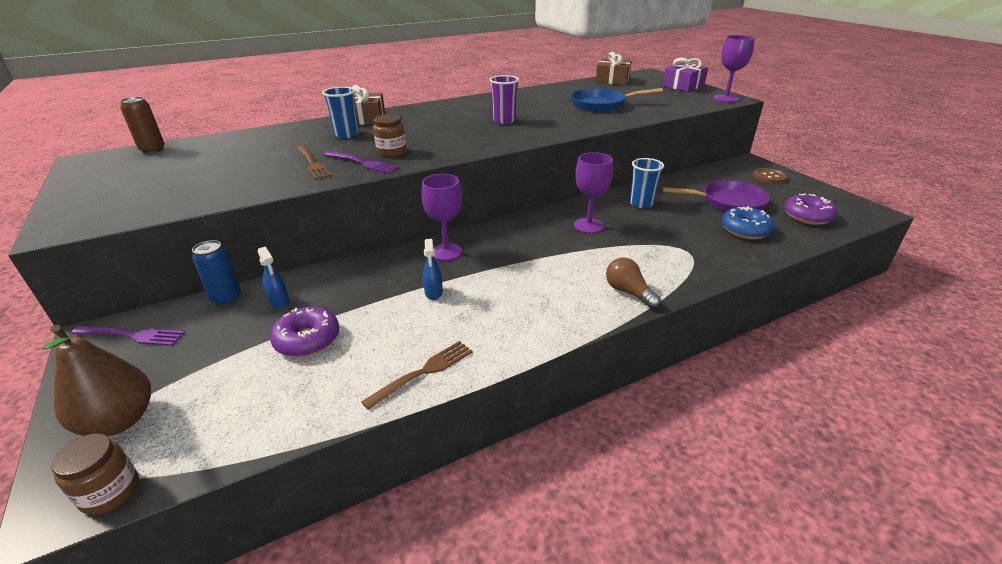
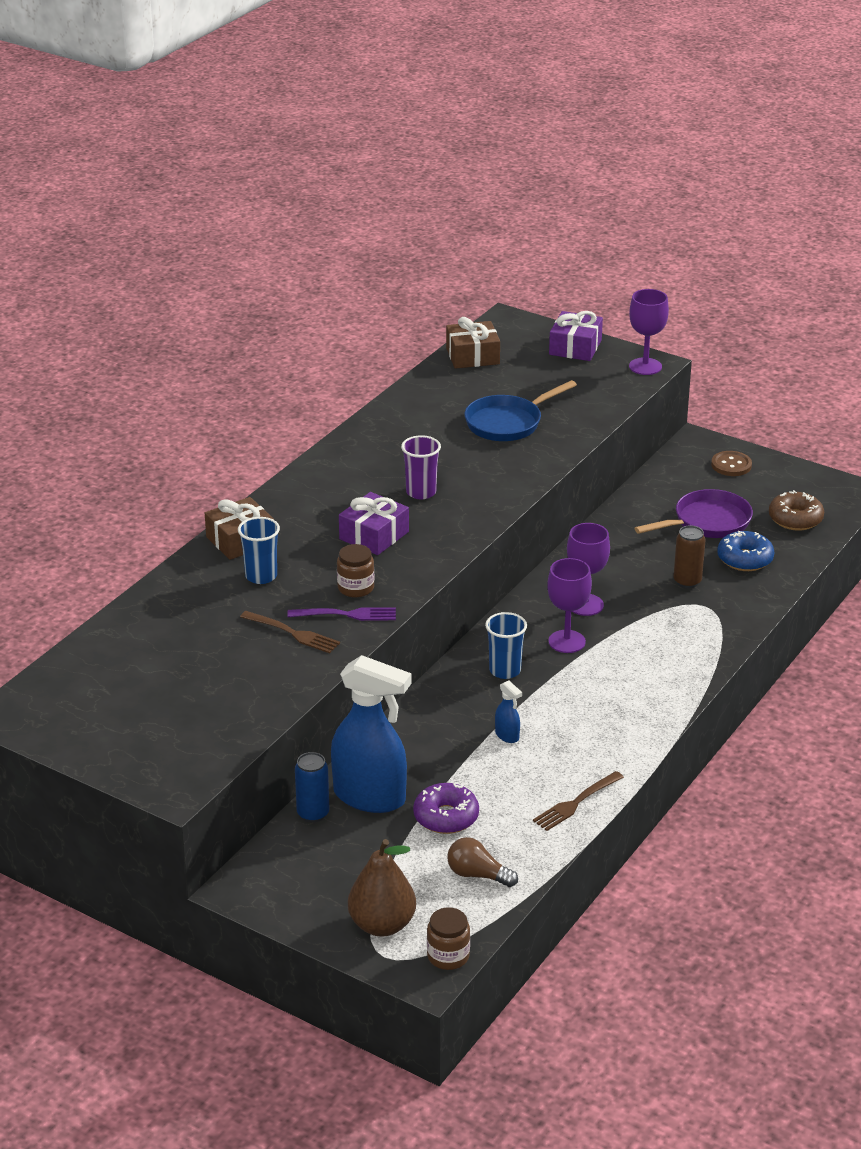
camera: 30 degrees left, 0 degrees up
(132, 335) = (278, 874): purple fork -> none
(152, 150) = (61, 675): brown can -> brown can (687, 581)
(279, 302) = (370, 797): blue spray bottle -> blue spray bottle, size x2.46
(424, 372) = (575, 803): brown fork -> brown fork turned 150 degrees counterclockwise
(444, 132) = (374, 535): none -> purple gift
(446, 252) = (469, 688): purple goblet -> purple goblet (567, 641)
(628, 292) = (682, 672): brown light bulb -> brown light bulb (478, 875)
(641, 203) = (617, 554): blue cup -> blue cup (505, 670)
(807, 216) = (795, 519): purple donut -> brown donut

